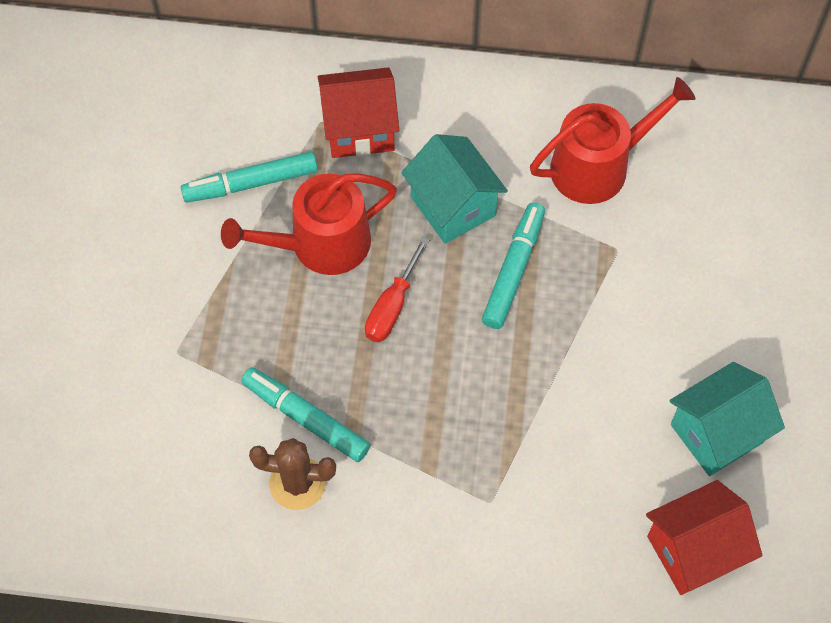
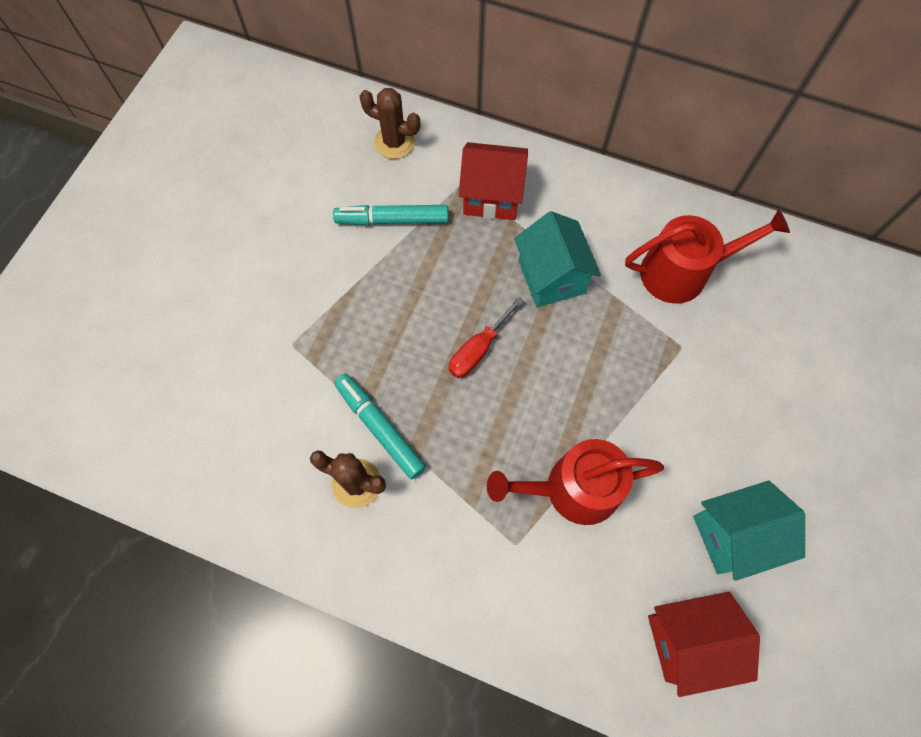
camera: 15 degrees right, 5 degrees up
(226, 91) = (394, 142): none -> brown cactus
(320, 244) = (434, 283): red watering can -> red watering can (573, 489)
(513, 270) = (588, 344): turquoise marker -> none

